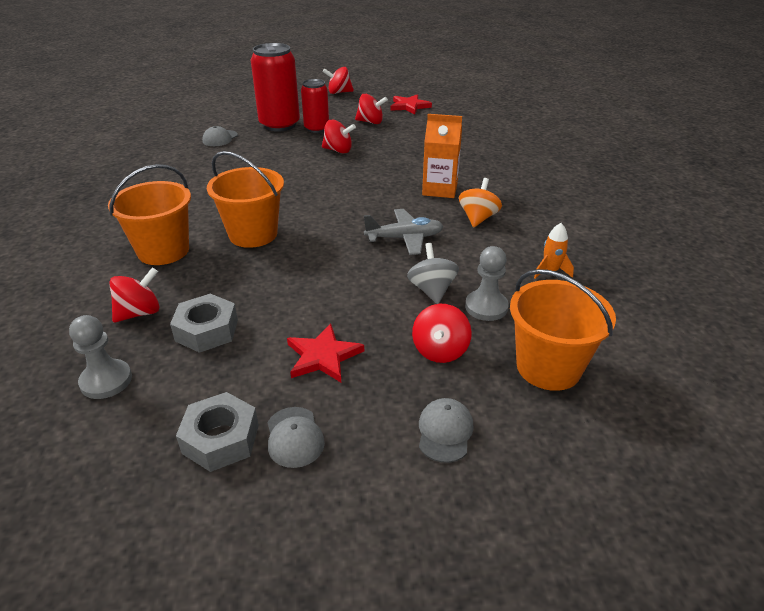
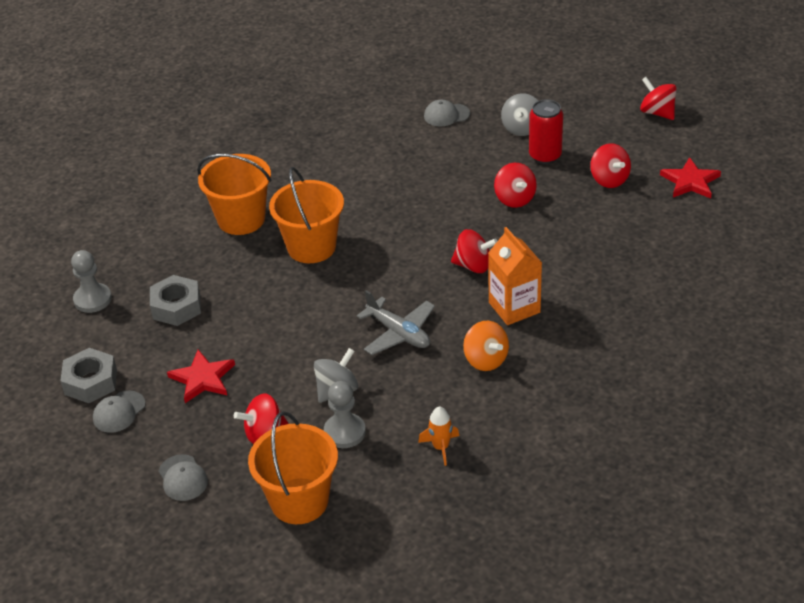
camera: 55 degrees right, 5 degrees up
(139, 313) = (164, 263): red spinning top -> red spinning top (473, 265)
(279, 125) = (522, 128): red can -> grey spinning top
(445, 432) = (183, 478): grey cap -> grey cap turned 90 degrees clockwise
(478, 218) = (486, 360): orange spinning top -> orange spinning top turned 75 degrees clockwise

